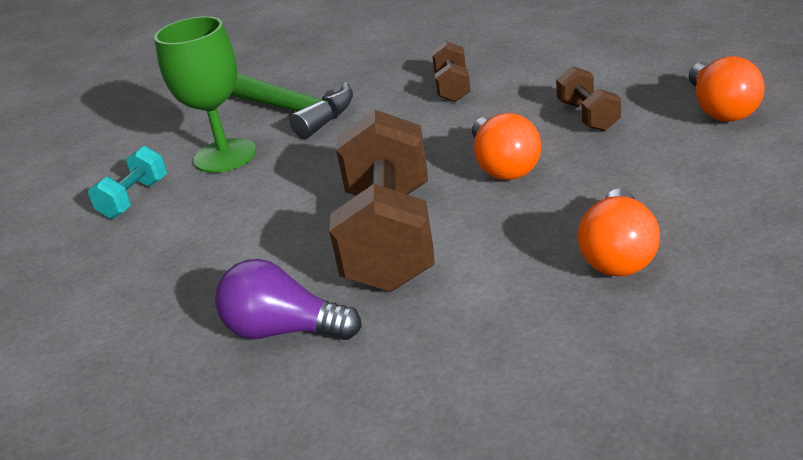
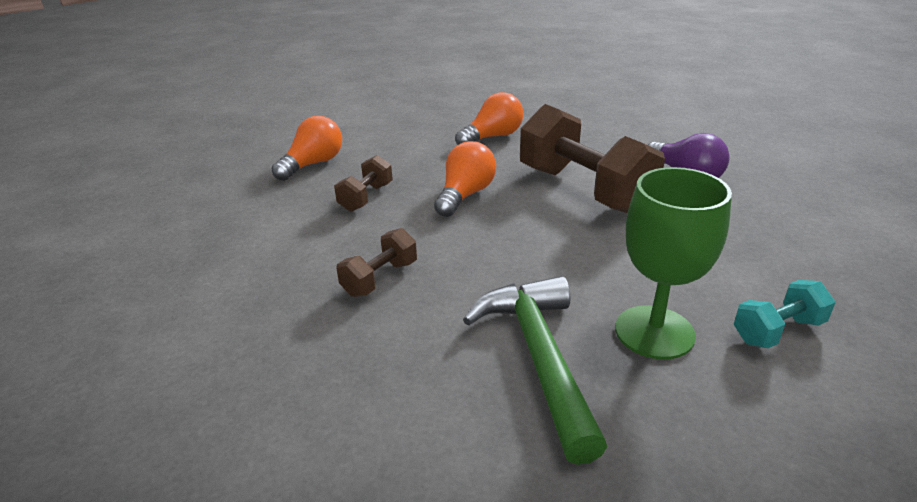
camera: 145 degrees left, 0 degrees up
(391, 238) = (583, 190): brown dumbbell -> brown dumbbell turned 75 degrees counterclockwise

